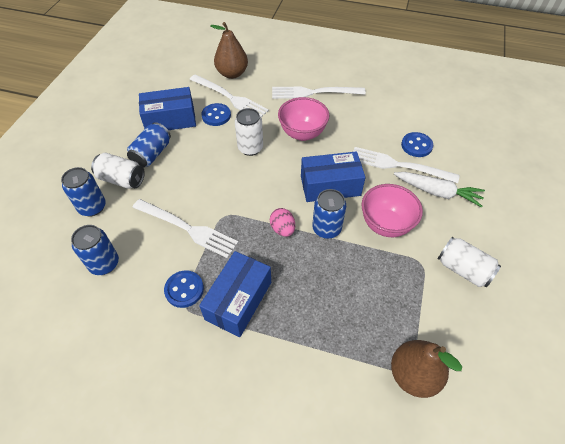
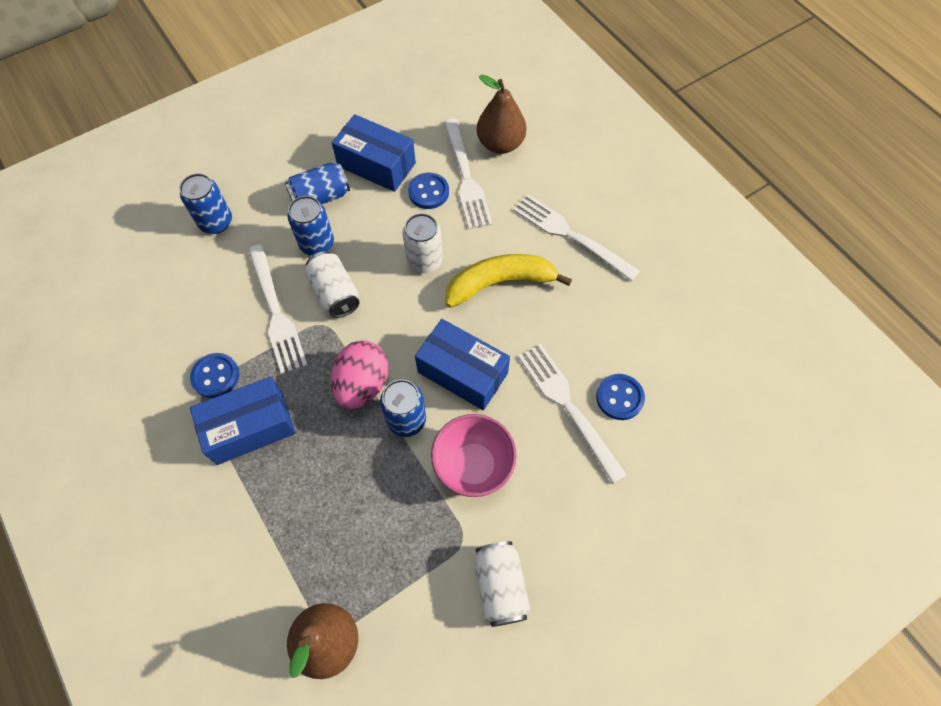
camera: 40 degrees right, 10 degrees up
(104, 264) = (175, 294): blue can -> blue can (317, 244)
(122, 179) = (267, 208): white can -> white can (335, 293)
(282, 229) = (362, 384): pink egg -> pink egg, size x1.67
(302, 133) = (500, 283): pink bowl -> yellow banana
(437, 192) = (576, 475): white carrot -> none

